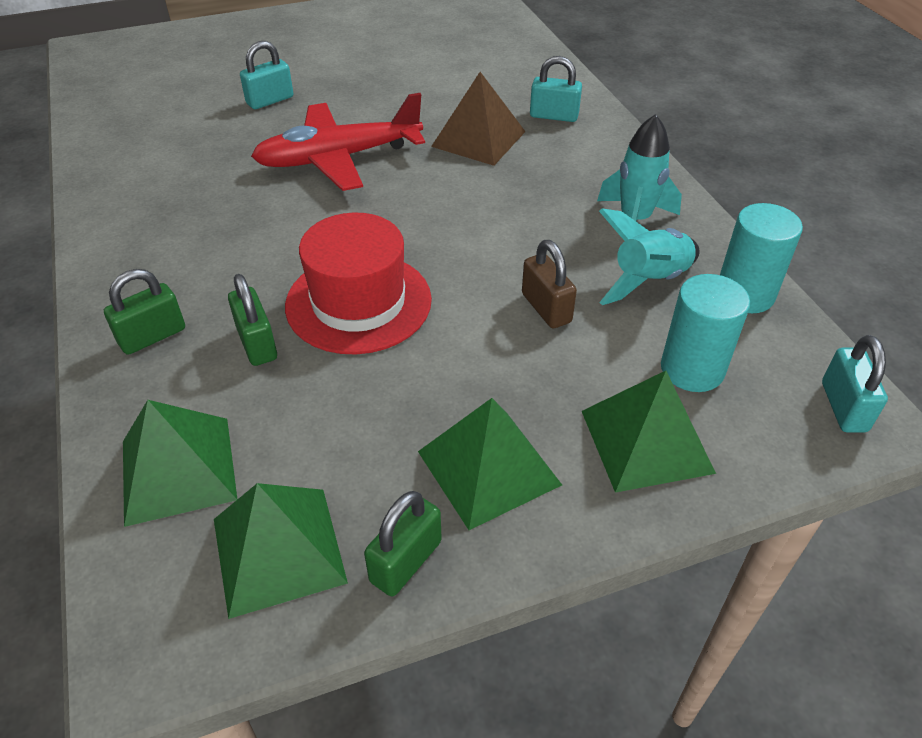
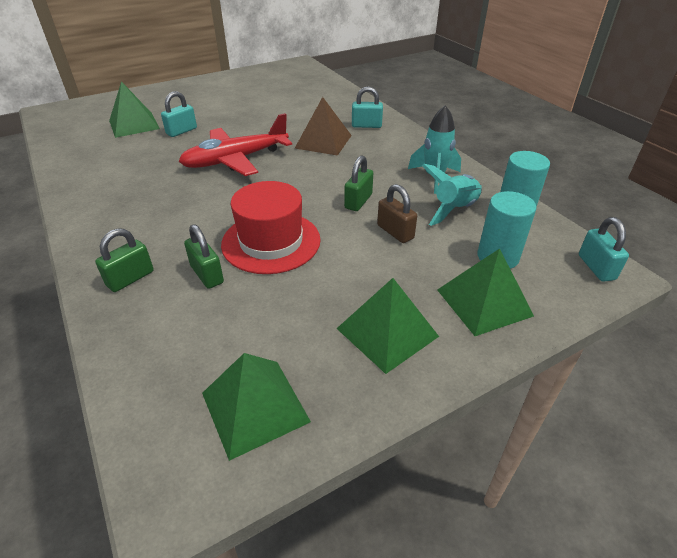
camera: 10 degrees left, 5 degrees down
(178, 469) = (168, 363): green pyramid -> green pyramid (134, 124)
(406, 561) = (348, 401): green padlock -> green padlock (358, 201)

